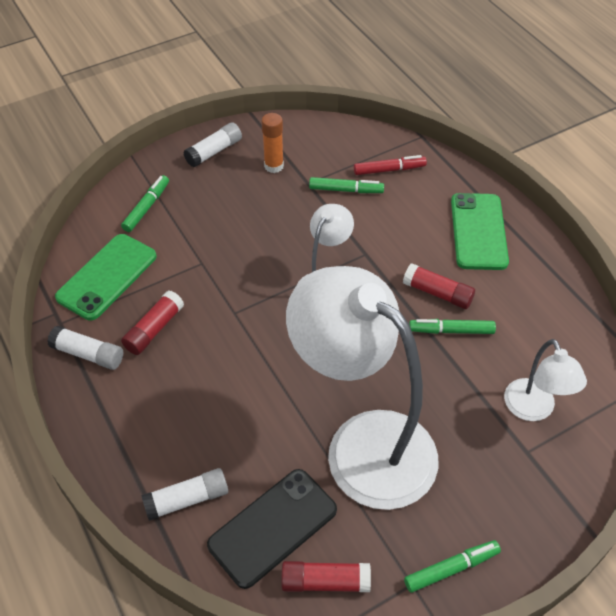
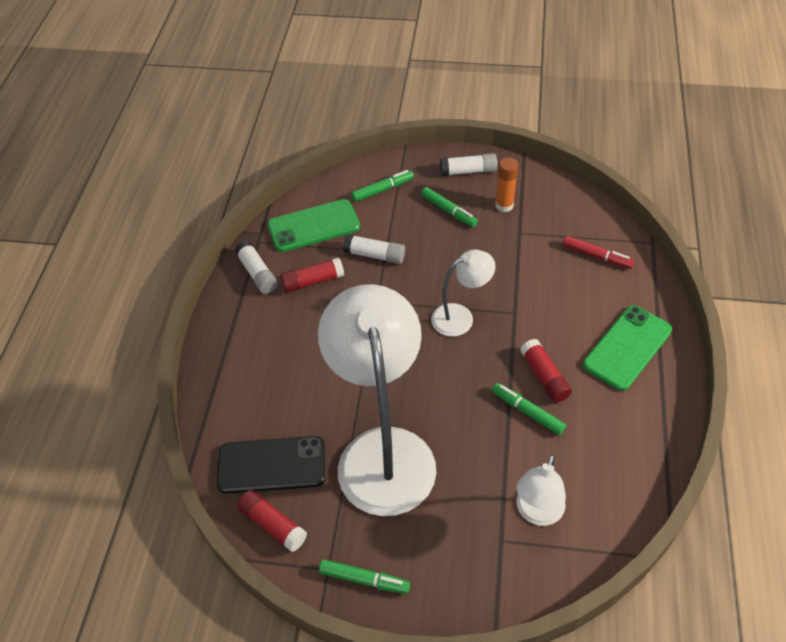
camera: 40 degrees right, 0 degrees up
(187, 499) = (235, 409): white glue stick -> white glue stick (375, 255)
(346, 190) = (545, 254): green marker -> green marker (449, 211)

